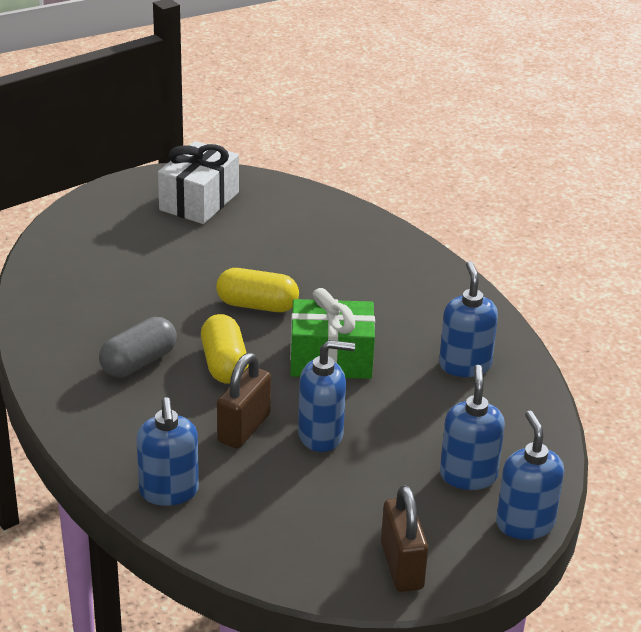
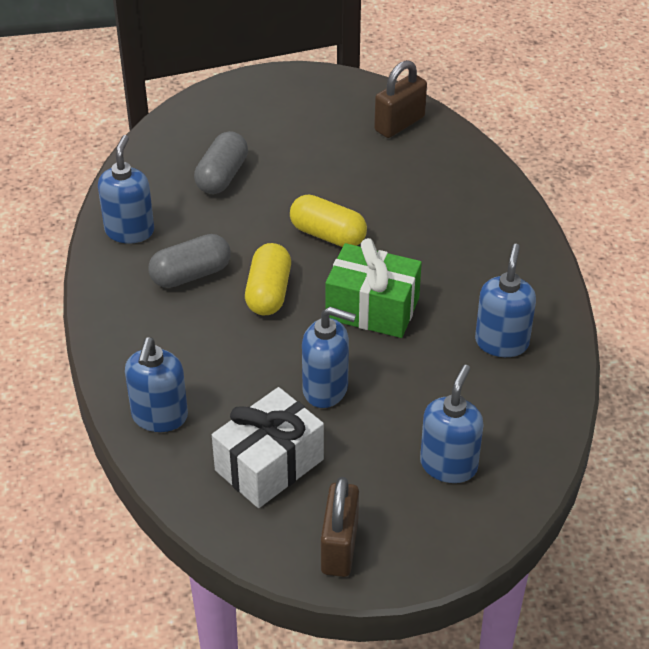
camera: 20 degrees right, 10 degrees up
(128, 273) = (222, 176): none -> grey capsule
(199, 201) = (323, 109): white gift -> white gift (269, 465)
(244, 428) = (257, 365): brown padlock -> brown padlock (399, 124)
(524, 524) = (480, 531): blue soap dispenser -> blue soap dispenser (129, 231)

